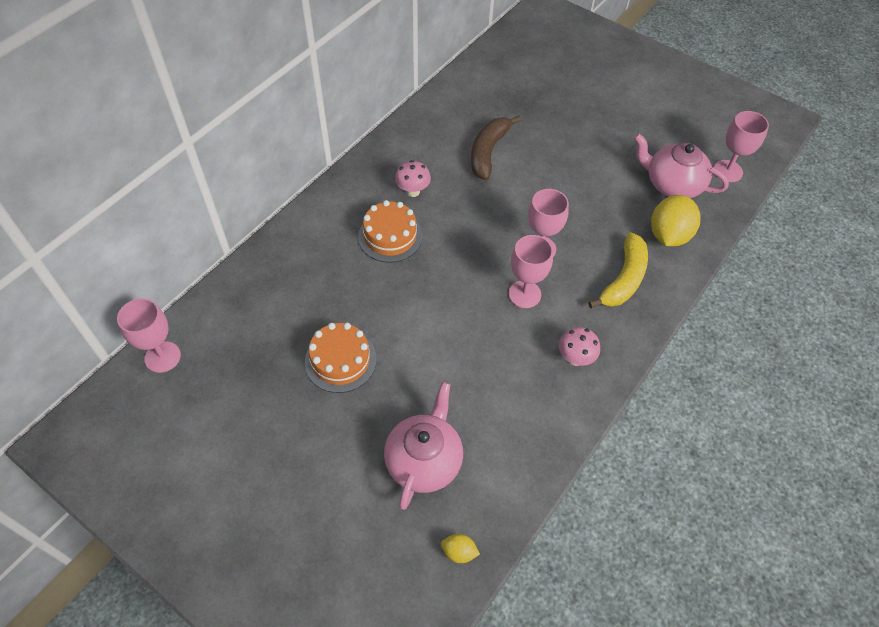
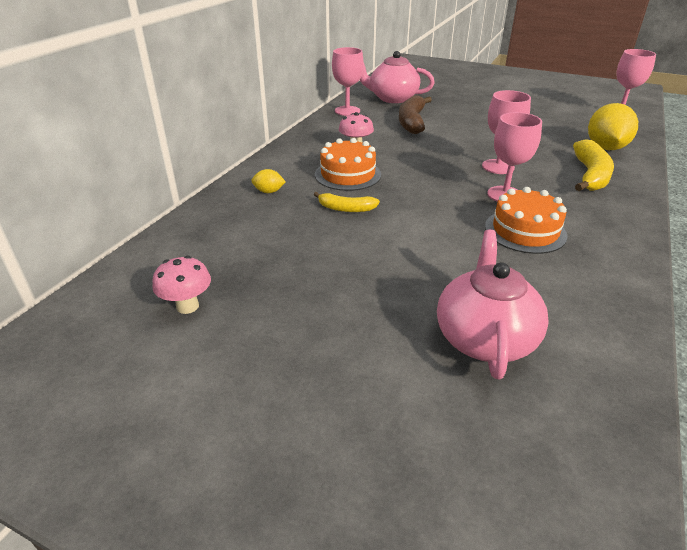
camera: 10 degrees left, 20 degrees down
(162, 357) = (110, 291): pink goblet -> pink goblet (347, 111)
(340, 360) = (336, 265): orange cake -> orange cake (525, 231)
(372, 288) = (346, 209): none -> yellow banana
(459, 552) = (595, 430): yellow lemon -> yellow lemon (269, 192)
(575, 358) = (590, 230): pink mushroom -> pink mushroom (187, 306)
(672, 184) = (582, 123): pink teapot -> pink teapot (392, 98)

